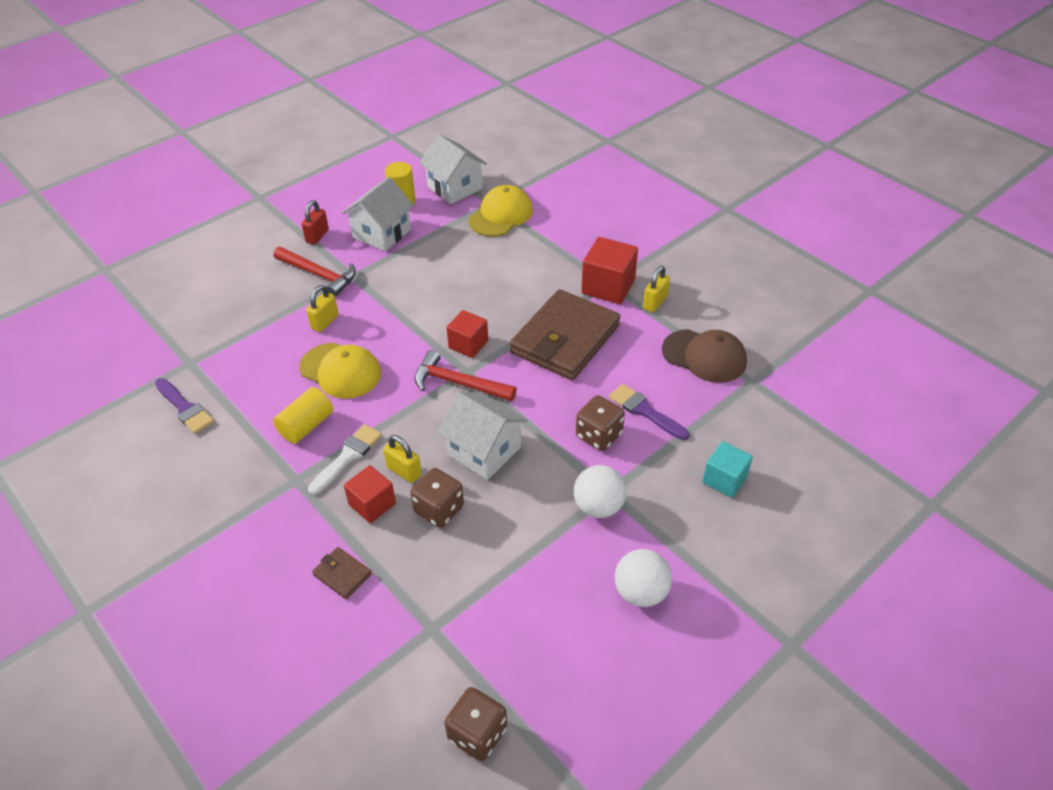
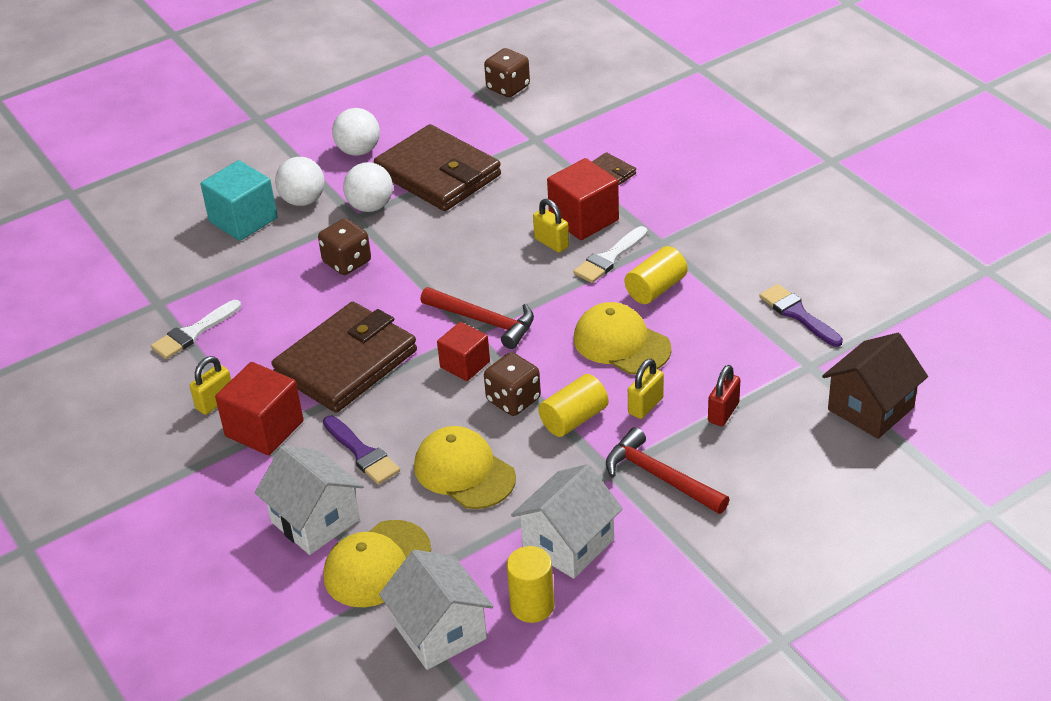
camera: 170 degrees left, 5 degrees down
(154, 331) = (871, 408): none -> brown house
(317, 236) = (669, 547): red padlock -> red padlock (723, 412)
(372, 504) = (584, 219): red cube -> red cube, size x1.52
(379, 309) = (574, 419): none -> yellow cylinder
(439, 510) = (520, 212): brown dice -> brown dice (513, 400)
(455, 269) = (464, 472): none -> yellow cap
(484, 451) = (468, 255): white house -> white house (315, 521)
(537, 559) = (438, 174): none -> brown wallet
(645, 411) = (289, 281): purple brush -> purple brush (362, 453)
(674, 510) = (303, 200): none -> white ball
(704, 356) = (193, 333): brown cap -> white brush
(724, 479) = (243, 220): turquoise cube -> turquoise cube, size x1.52

